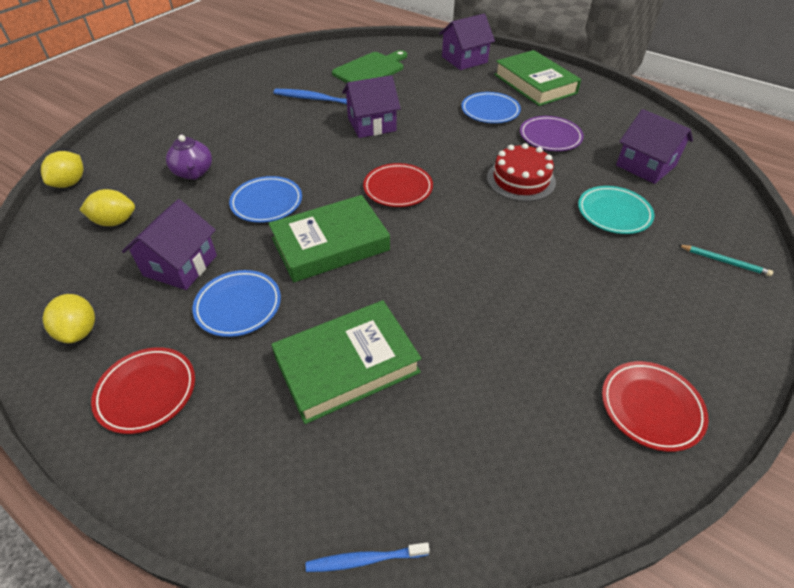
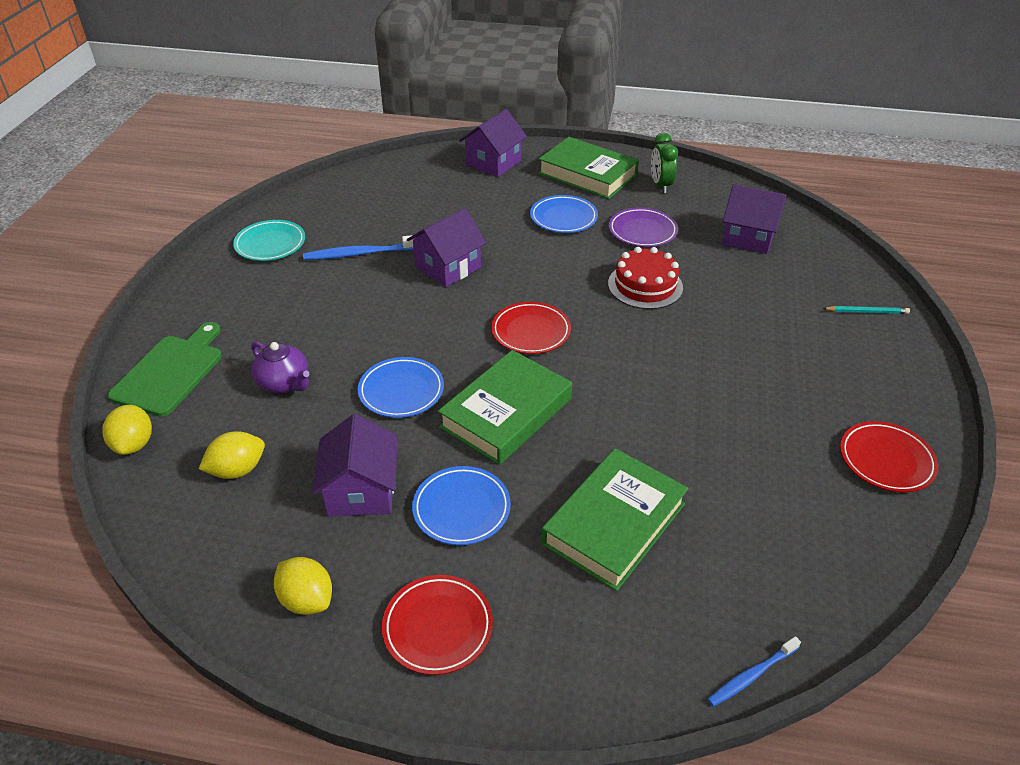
camera: 25 degrees left, 5 degrees down
(371, 69) = (396, 200): green cutting board -> green cutting board (171, 372)
(592, 106) = (660, 185): none -> green clock
(613, 213) = (750, 294): turquoise plate -> turquoise plate (270, 244)

